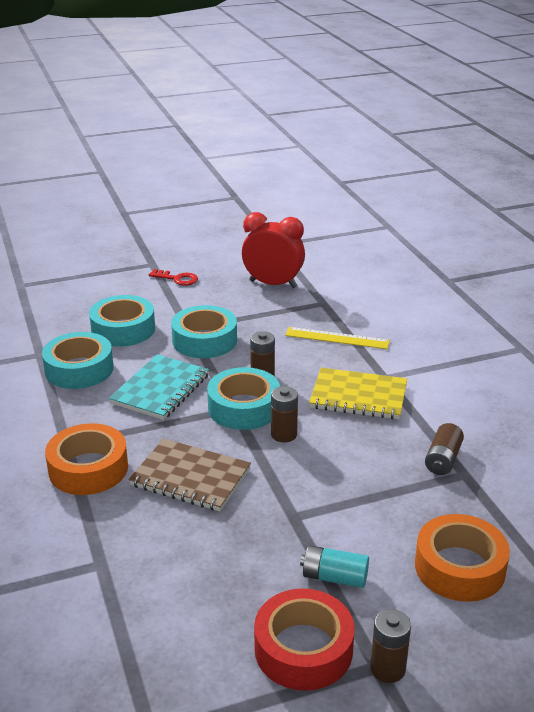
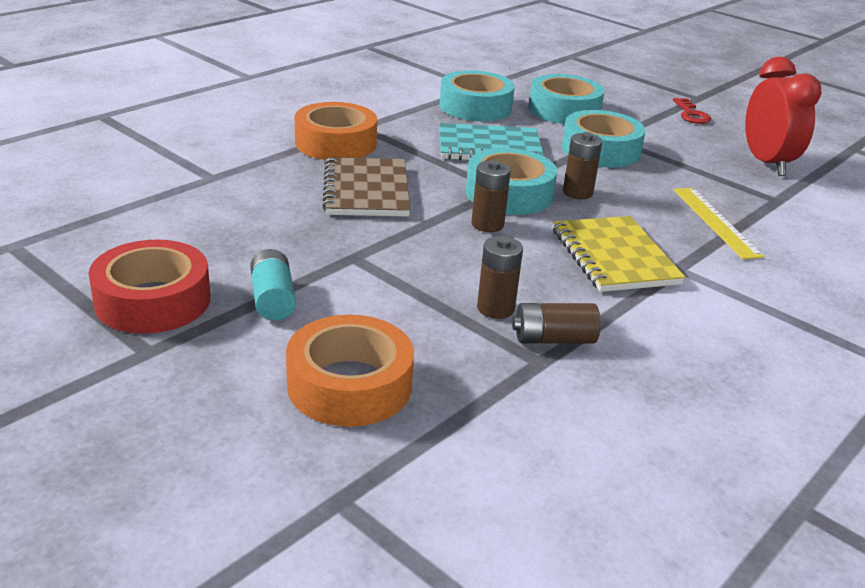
camera: 60 degrees right, 0 degrees up
(387, 669) = (147, 359): brown battery -> brown battery (495, 308)

